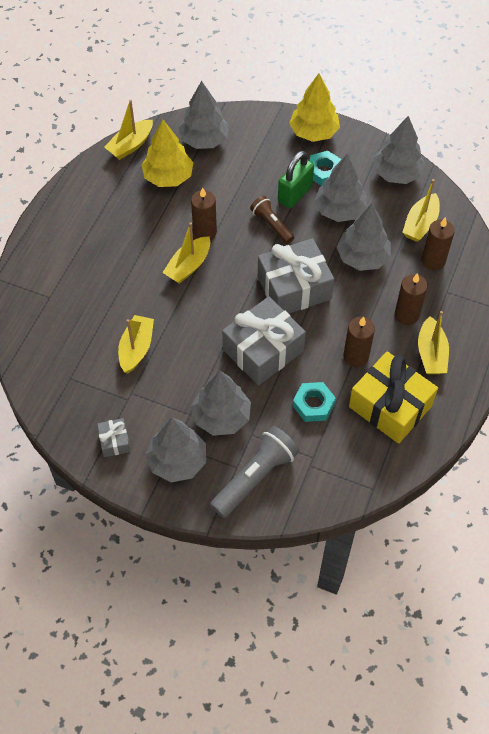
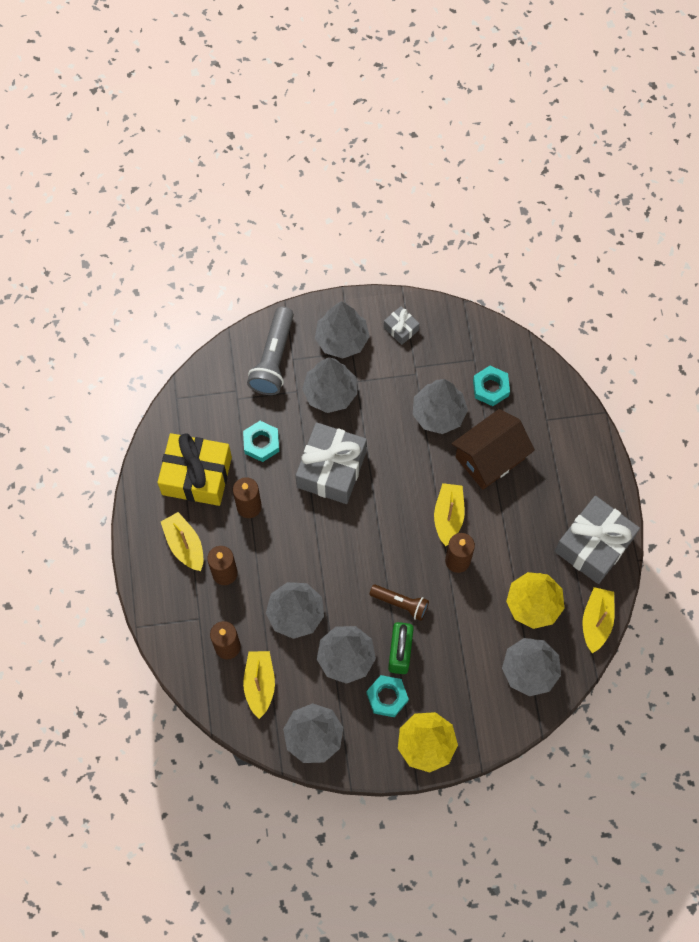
camera: 150 degrees right, 10 degrees up
(74, 346) = (490, 388): none -> turquoise nut
(120, 292) = (490, 458): none -> brown house
(136, 348) = (438, 413): yellow boat -> grey tree
(294, 288) = (340, 546): grey gift -> grey gift (593, 545)

